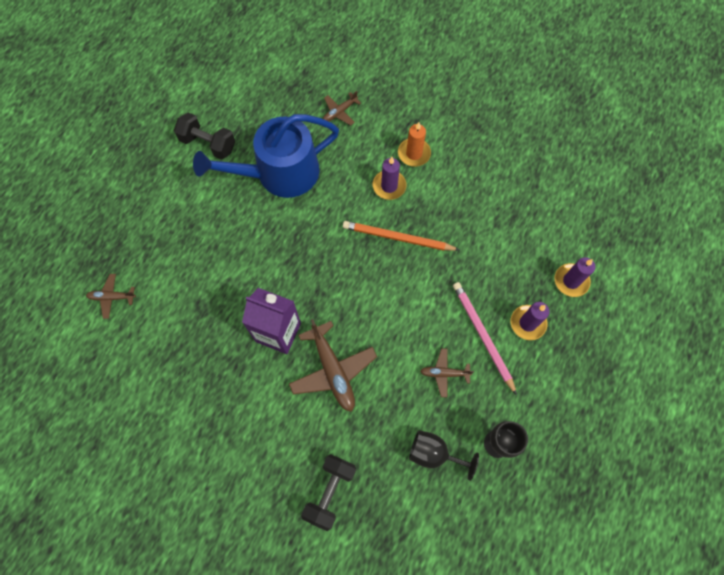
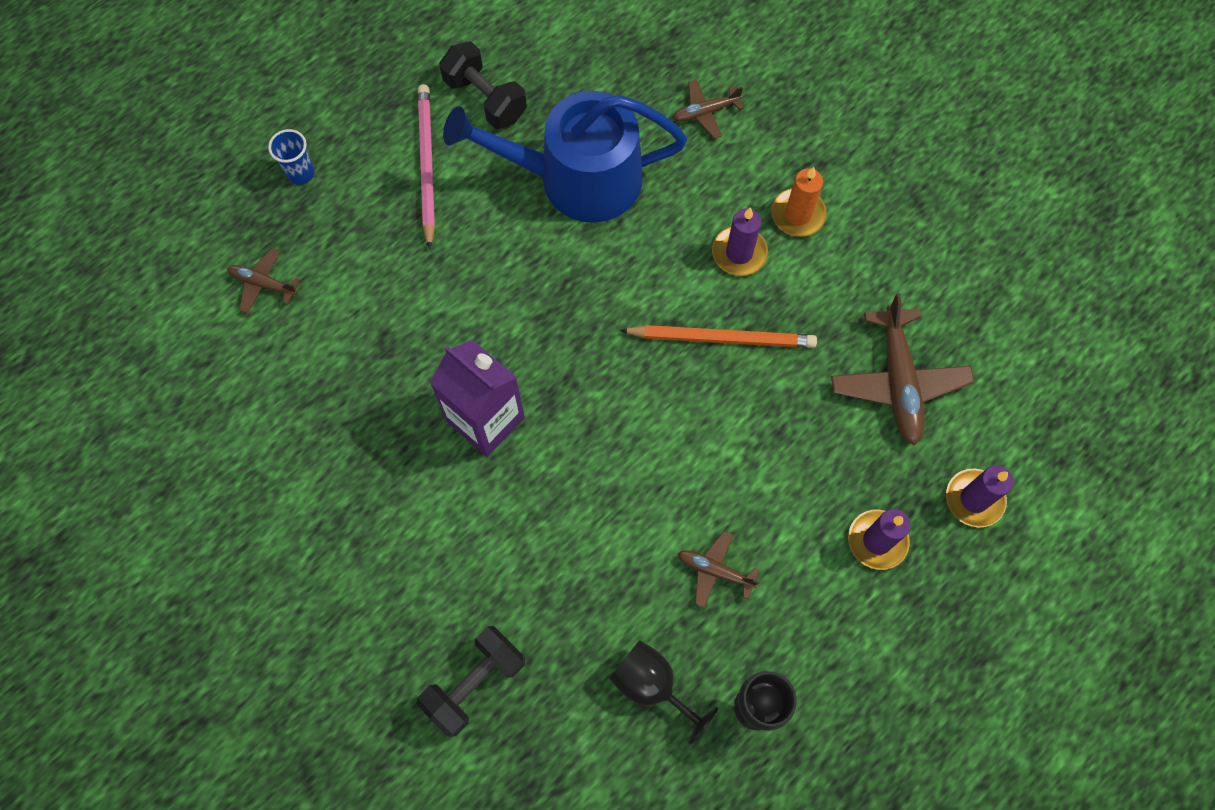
camera: 20 degrees right, 0 degrees up
(111, 223) = (301, 173): none -> blue cup
(333, 370) = (546, 506): brown plane -> brown plane (898, 382)
(398, 238) = (722, 338): orange pencil -> orange pencil turned 150 degrees clockwise
(482, 336) = (797, 535): pink pencil -> pink pencil (426, 165)

